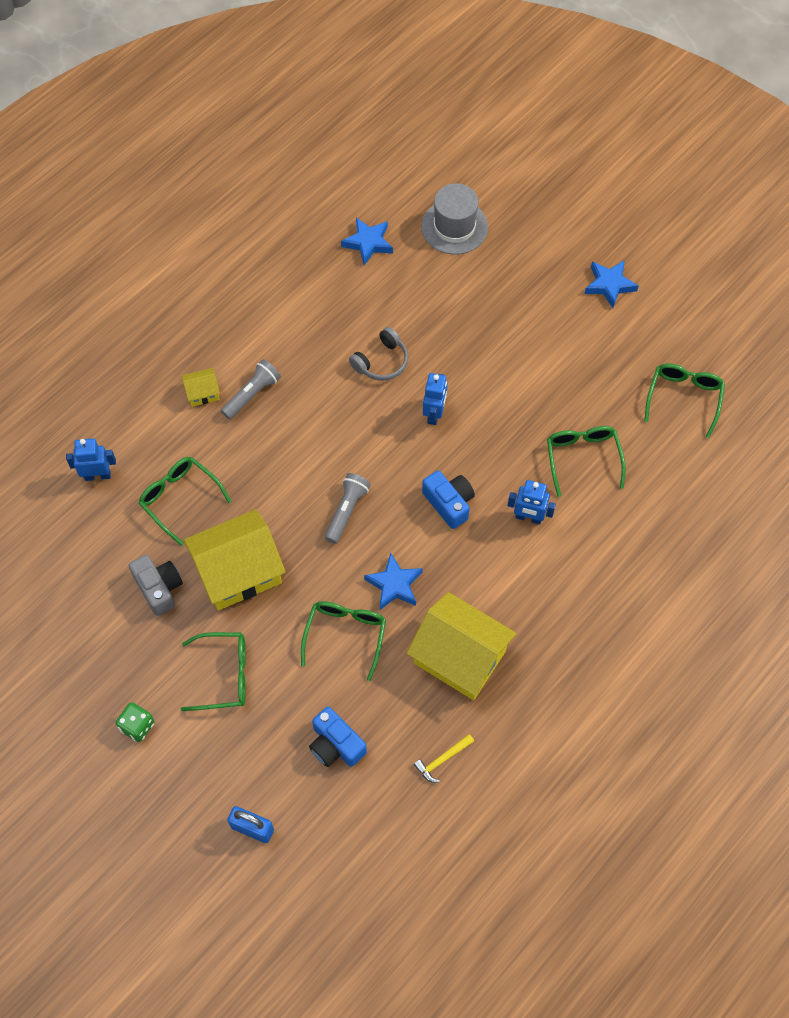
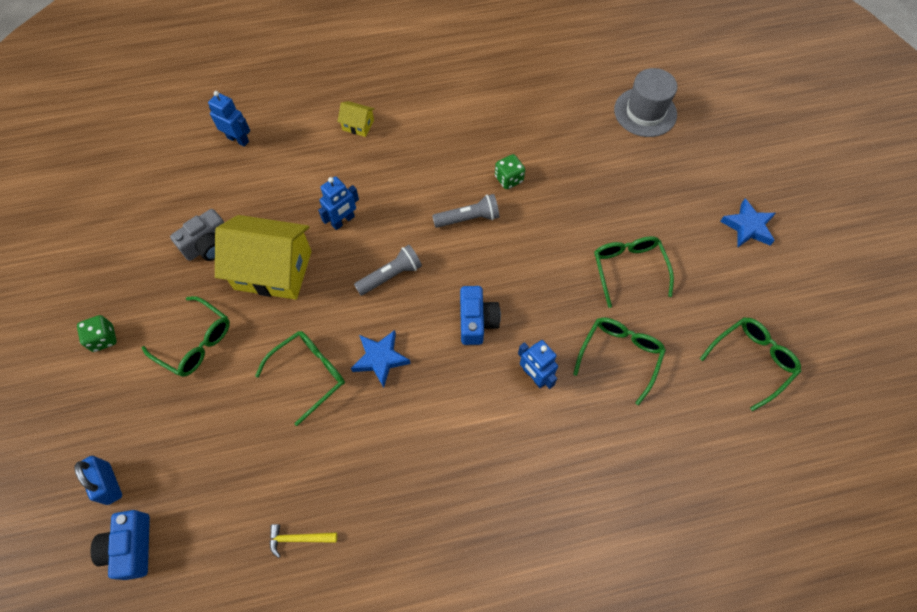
camera: 35 degrees right, 0 degrees up
(159, 588) = (208, 245): grey camera -> grey camera turned 45 degrees clockwise
(180, 498) = (278, 190): green glasses -> green glasses (628, 269)
(252, 394) = (392, 146): grey flashlight -> grey flashlight (468, 218)
(336, 745) = (227, 460): blue camera -> blue camera (131, 547)
(368, 243) = (566, 88): blue star -> none
(381, 362) = (508, 179): grey headphones -> green dice
(434, 414) = (520, 243): blue robot -> blue robot (343, 221)
(459, 657) = (384, 457): yellow house -> none

